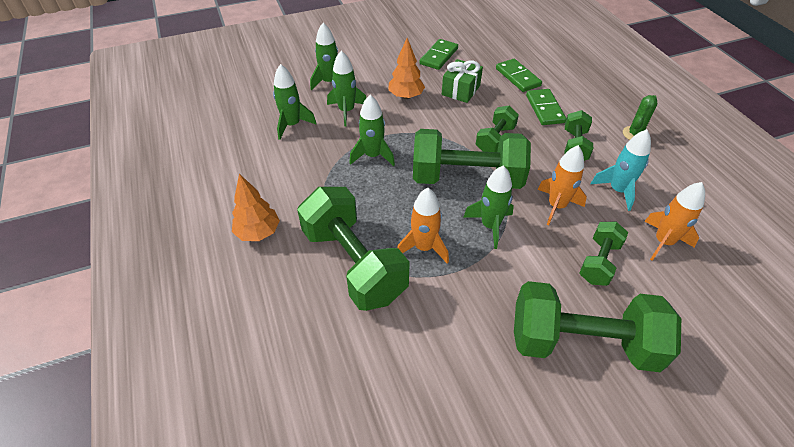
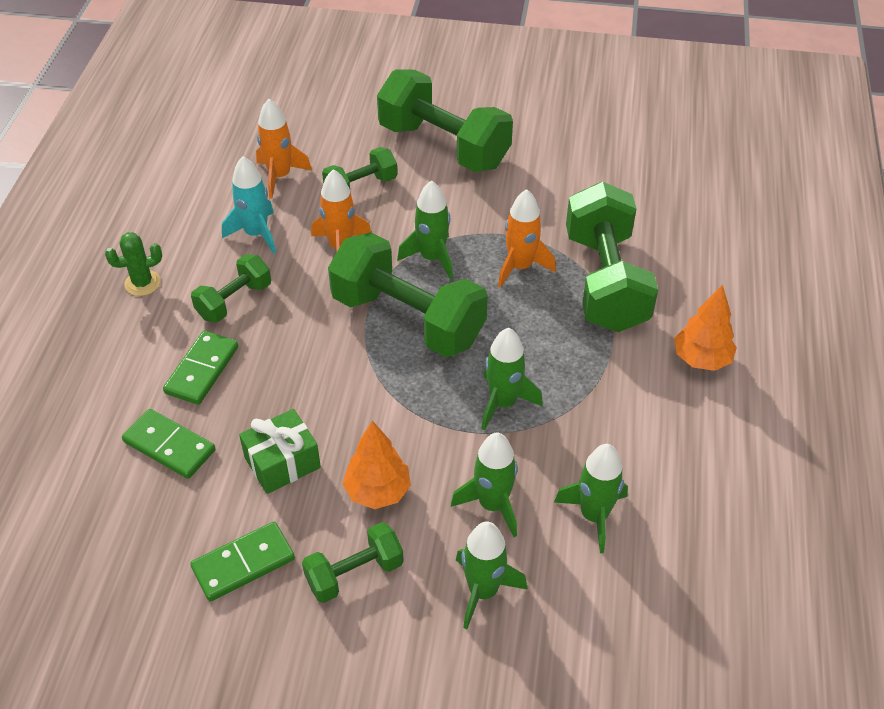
camera: 150 degrees left, 0 degrees up
(495, 139) = (320, 354): green dumbbell -> green dumbbell (354, 573)
(518, 77) = (169, 446): green domino -> green domino turned 60 degrees counterclockwise

